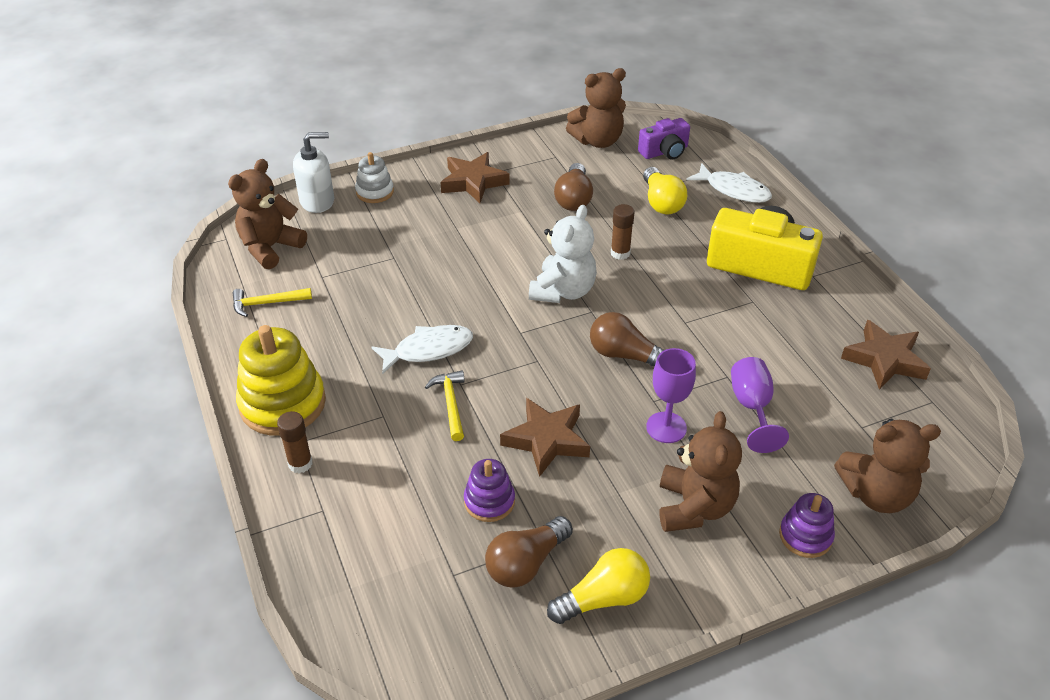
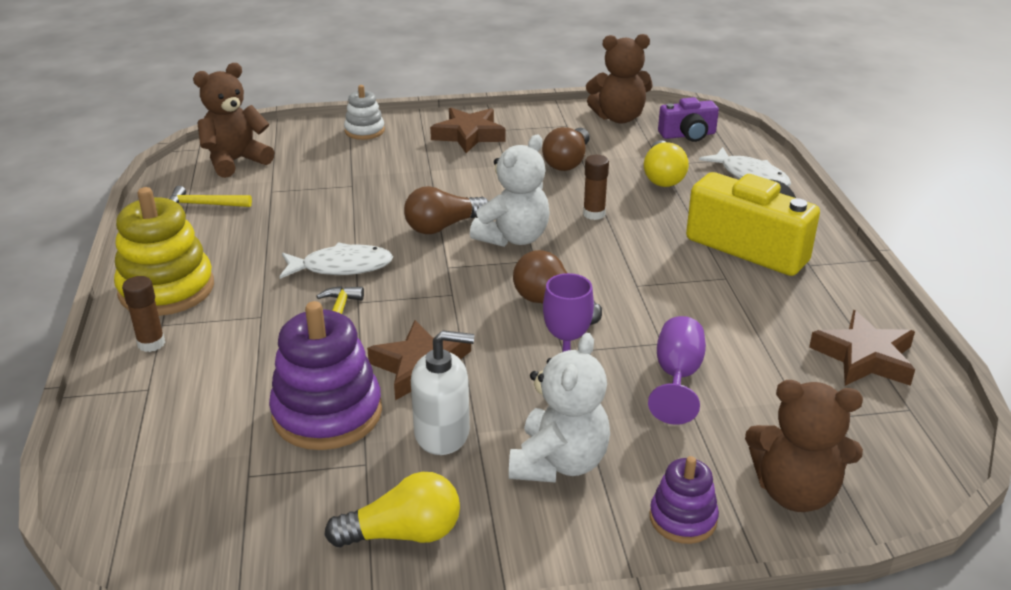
camera: 15 degrees right, 10 degrees down
(317, 201) = (304, 131): white soap dispenser -> white soap dispenser (442, 433)
(489, 501) = (327, 413): purple stacking toy -> purple stacking toy, size x1.83
(526, 563) = (334, 480): brown light bulb -> brown light bulb (443, 226)
(694, 507) = (559, 463): brown teddy bear -> white teddy bear

